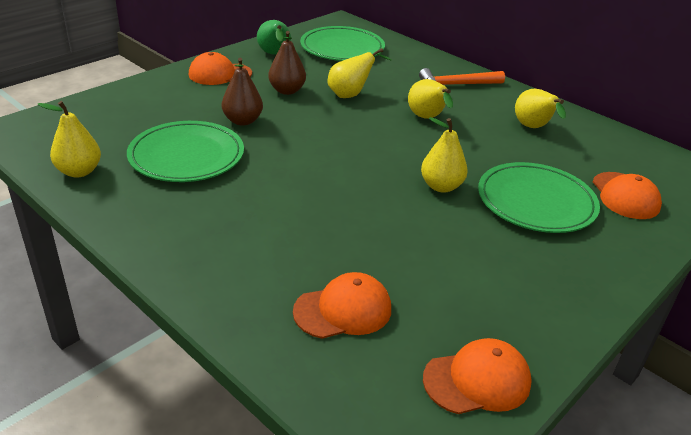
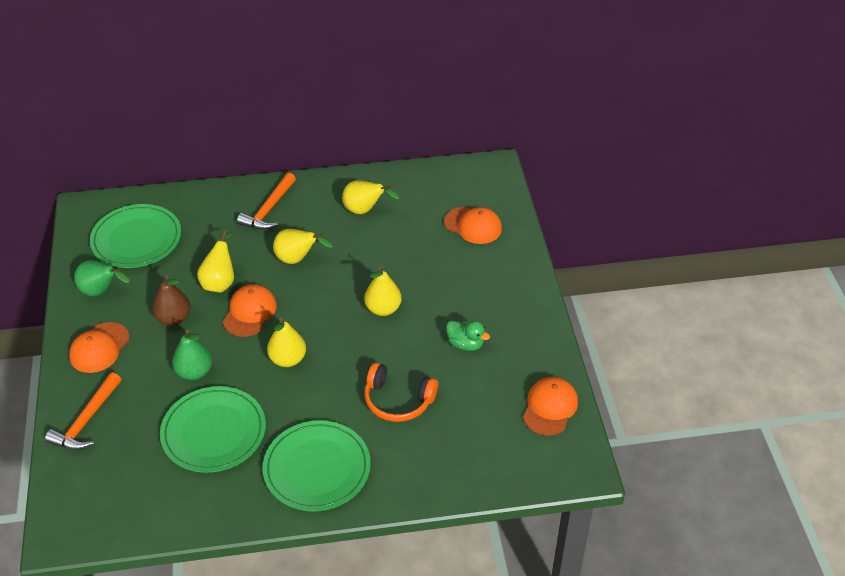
camera: 50 degrees left, 10 degrees up
(79, 171) = (174, 509): yellow pear -> yellow pear (288, 359)
(141, 96) = (86, 421): none -> orange hammer
(242, 121) = (194, 372): brown pear -> green pear
(341, 247) = (398, 401): none -> orange headphones
(343, 310) = (454, 434): orange cap -> orange cap (250, 312)
(474, 261) = (465, 344): none -> green duck
(536, 202) = (440, 273): green plate -> green plate (317, 468)

